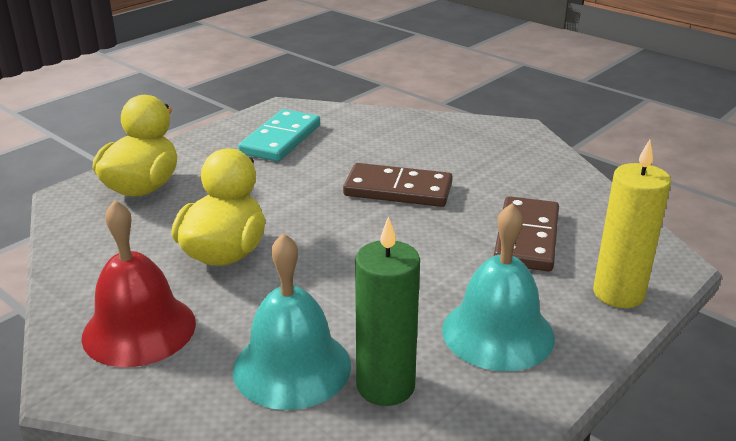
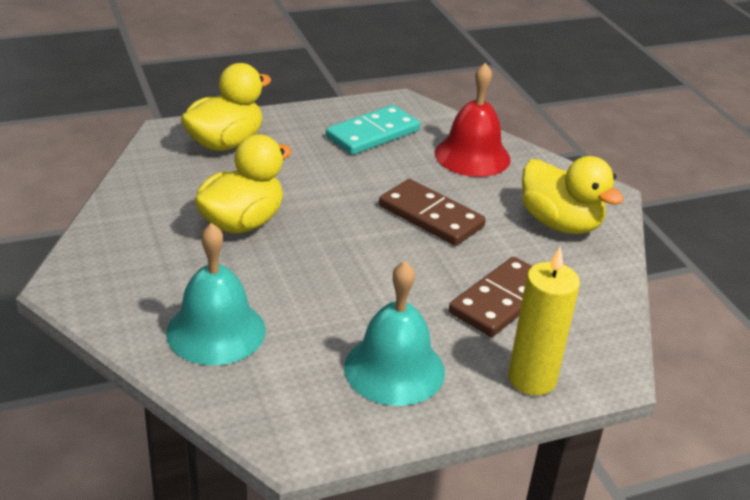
camera: 25 degrees right, 5 degrees up
(139, 329) = (135, 260): red bell -> red bell (472, 156)
(385, 386) = (270, 372): green candle -> none
(508, 161) = (560, 223): none -> yellow duck

